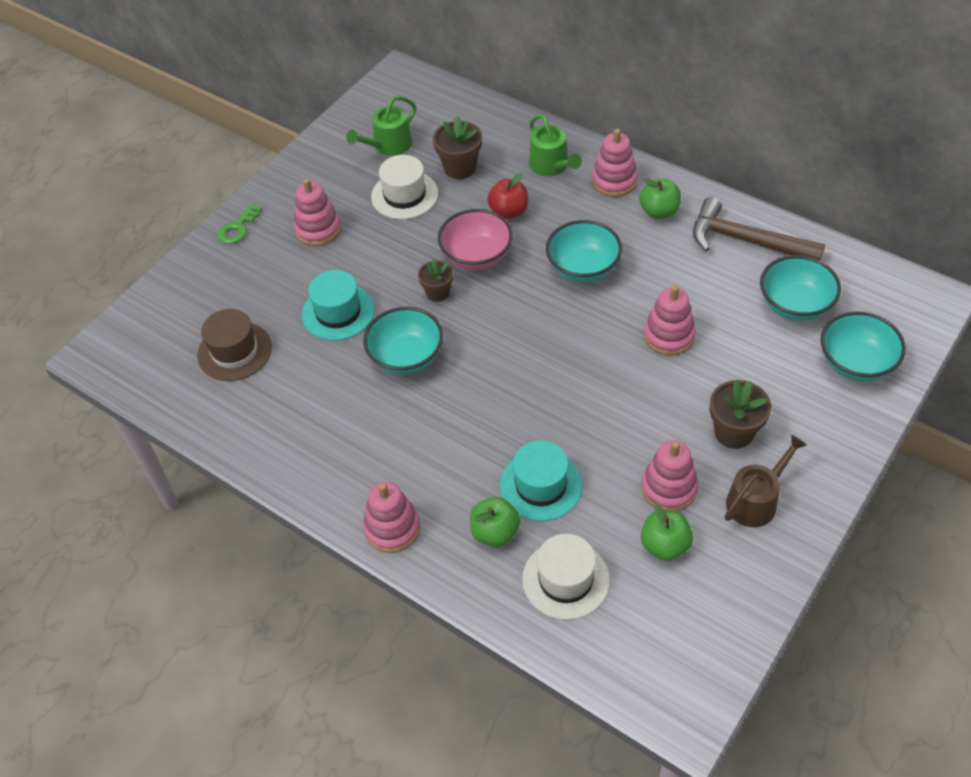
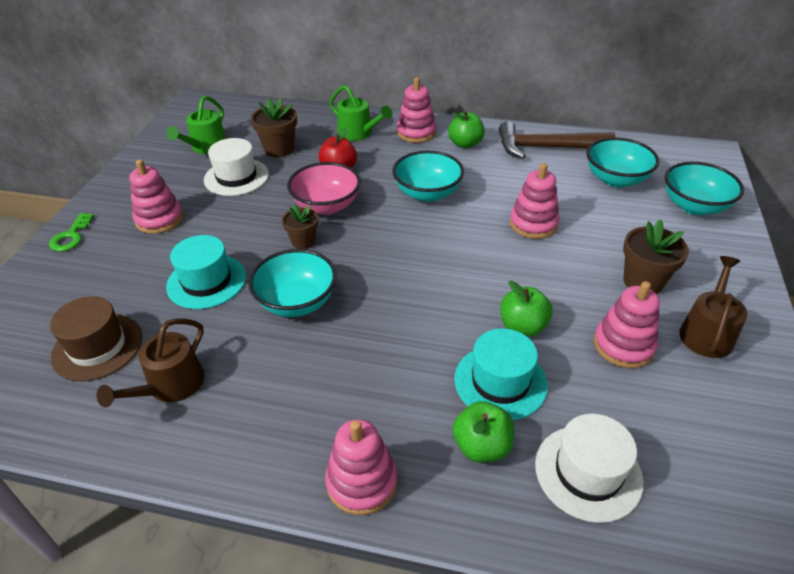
camera: 25 degrees left, 10 degrees down
(280, 404) = (171, 386): none -> brown watering can
(665, 545) = (660, 401): green apple -> green apple (522, 326)

